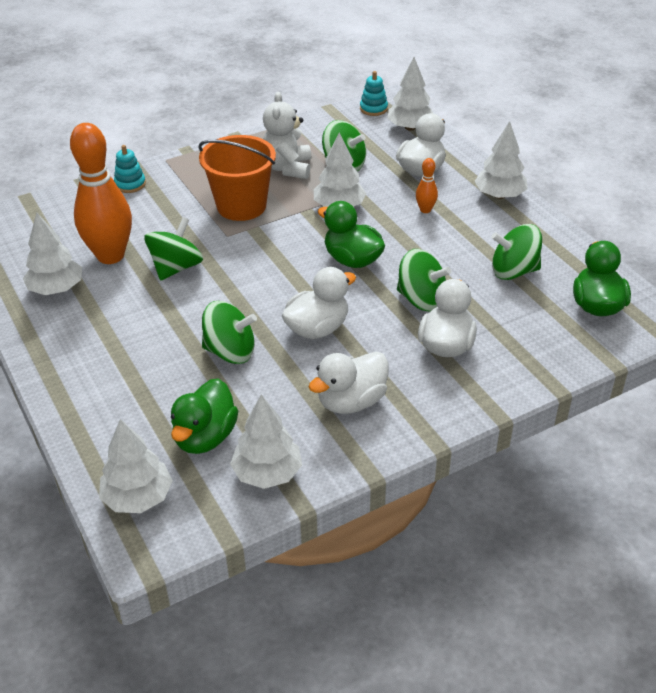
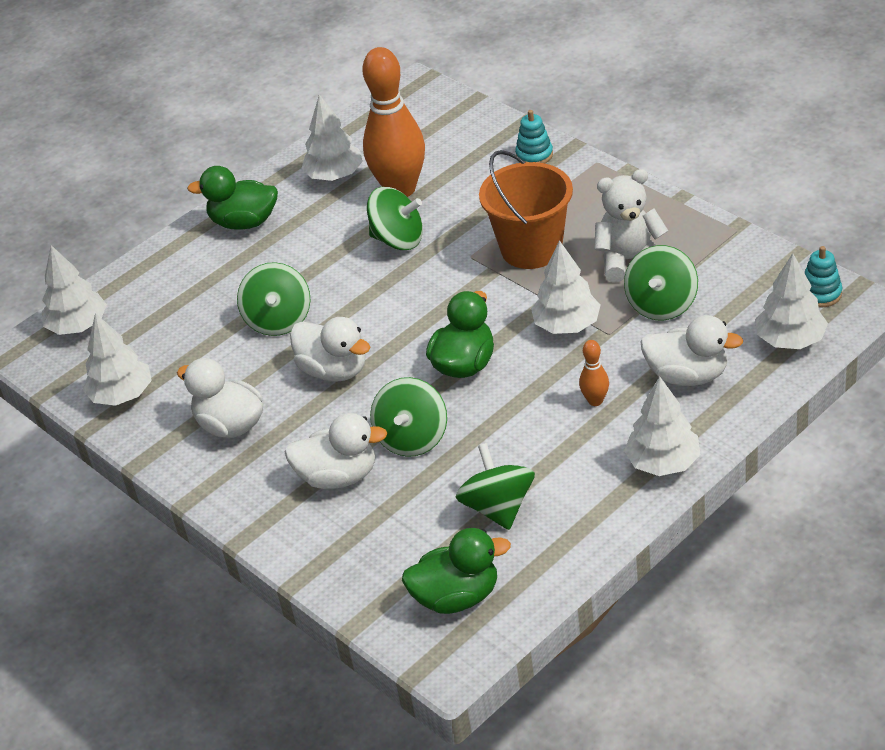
camera: 80 degrees right, 0 degrees up
(205, 437) = (158, 342): green duck -> green duck (244, 222)

